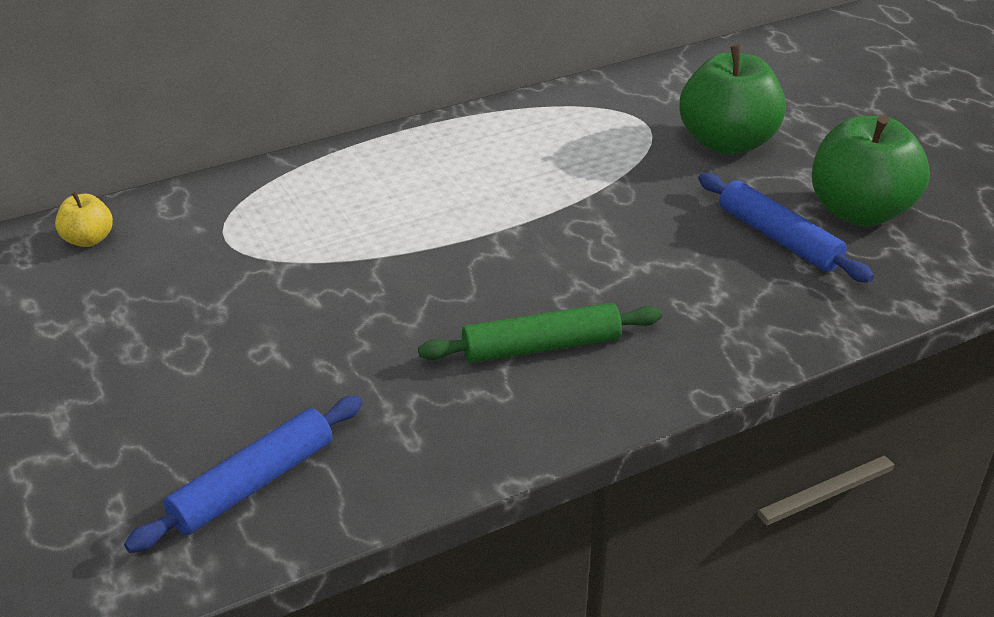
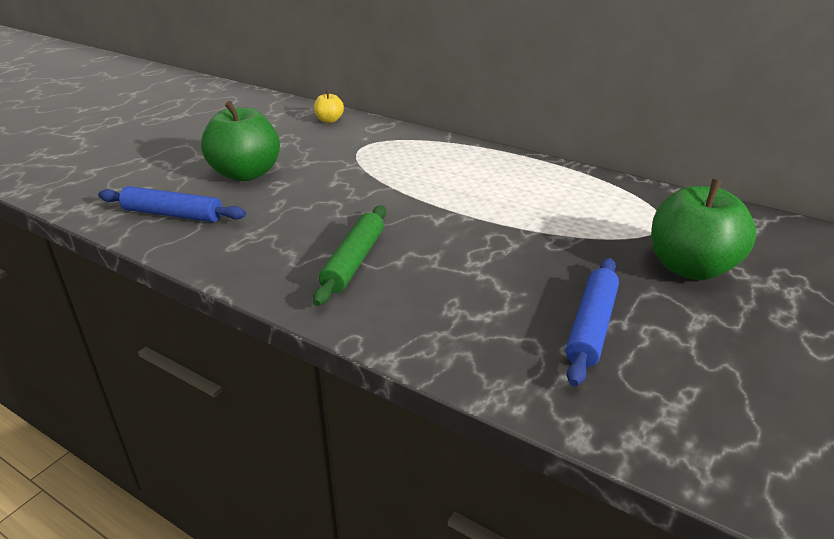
camera: 60 degrees right, 5 degrees down
(541, 347) = (353, 261): green rolling pin -> green rolling pin turned 60 degrees clockwise
(859, 211) = (690, 362): green apple -> green apple (246, 174)

